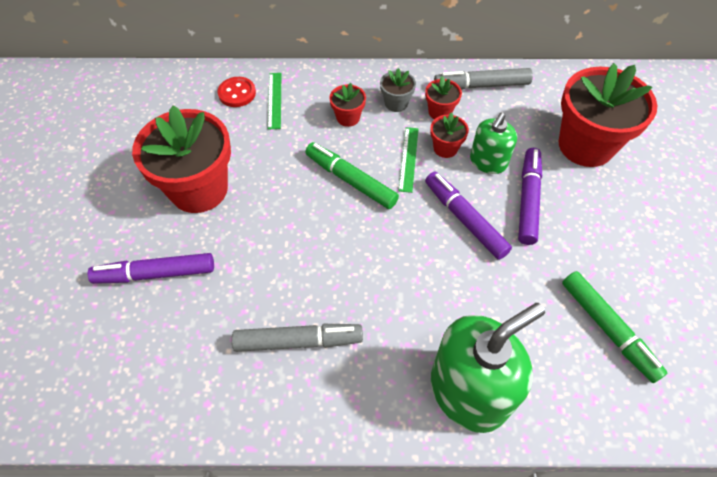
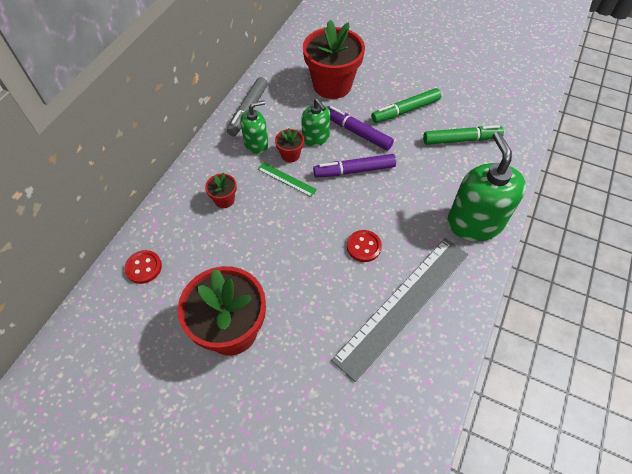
camera: 65 degrees left, 0 degrees up
(155, 274) = (299, 389): purple marker -> none
(274, 100) = (171, 242): green ruler -> none
(298, 341) = (403, 304): grey marker -> grey ruler
(350, 180) = (285, 221): green marker -> green marker (405, 110)
(358, 270) = (363, 247): none -> red button
(396, 103) = (231, 165): grey flower pot -> none
(440, 112) = (256, 144): red flower pot -> green soap dispenser

